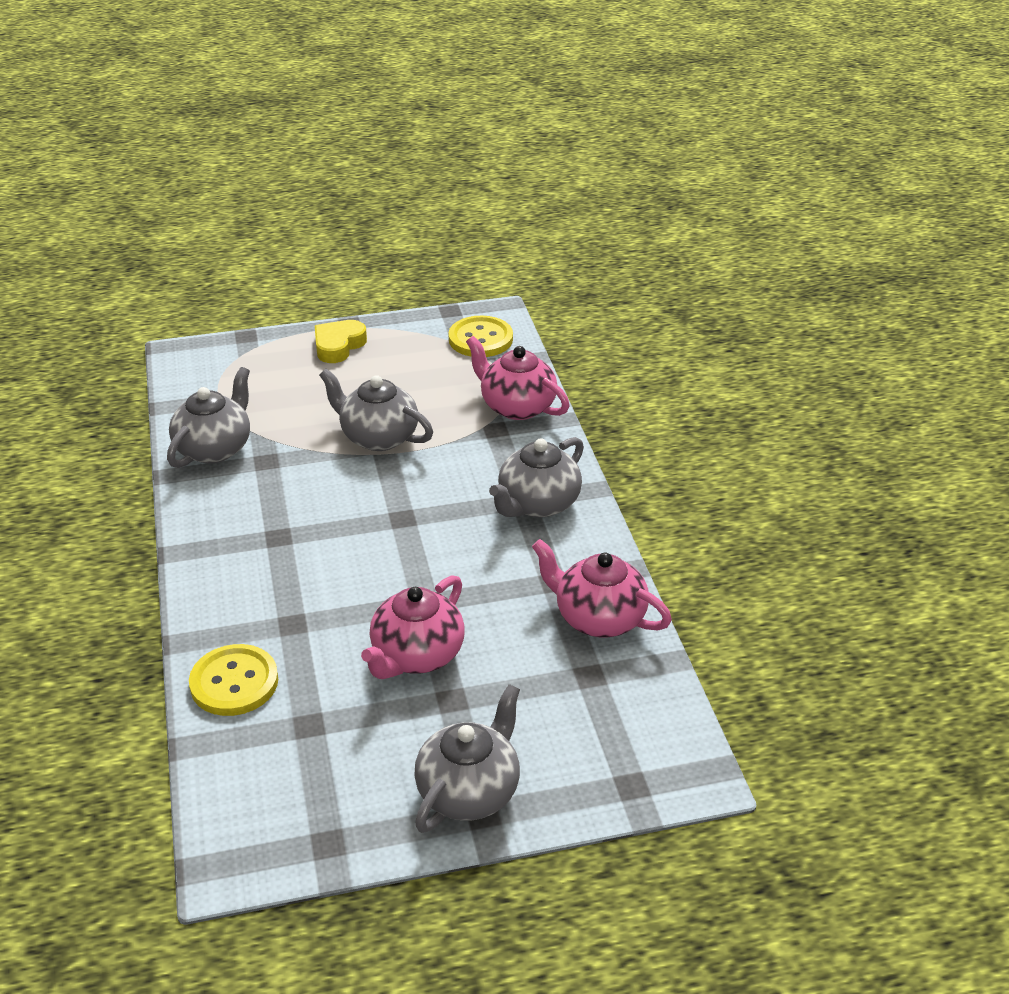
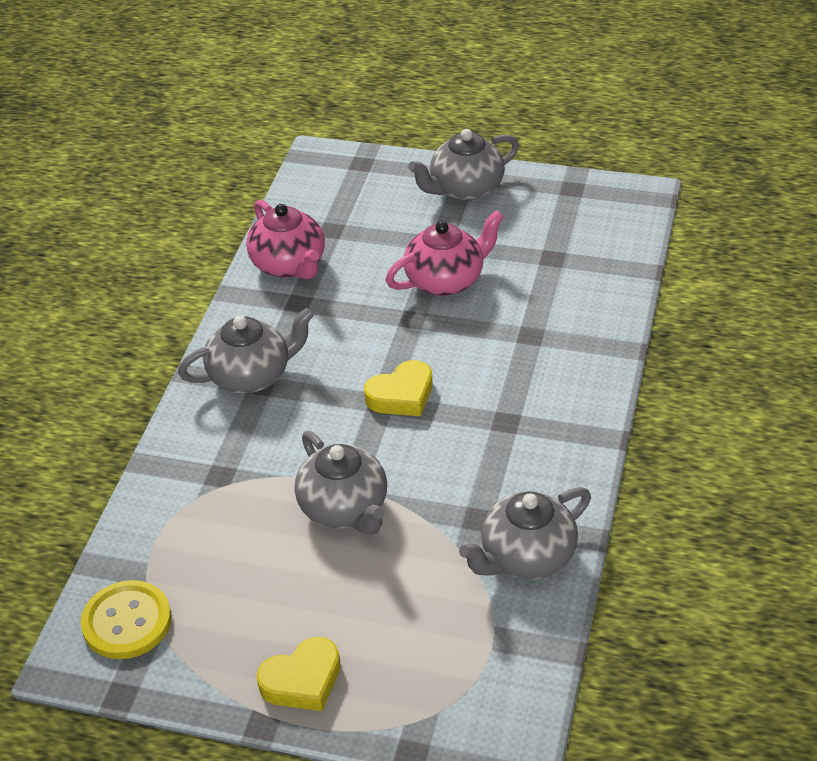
camera: 150 degrees left, 5 degrees up
(234, 682) = (596, 303): yellow button -> none
(388, 529) = (401, 395): none -> yellow heart
(517, 406) = (174, 497): pink teapot -> none

